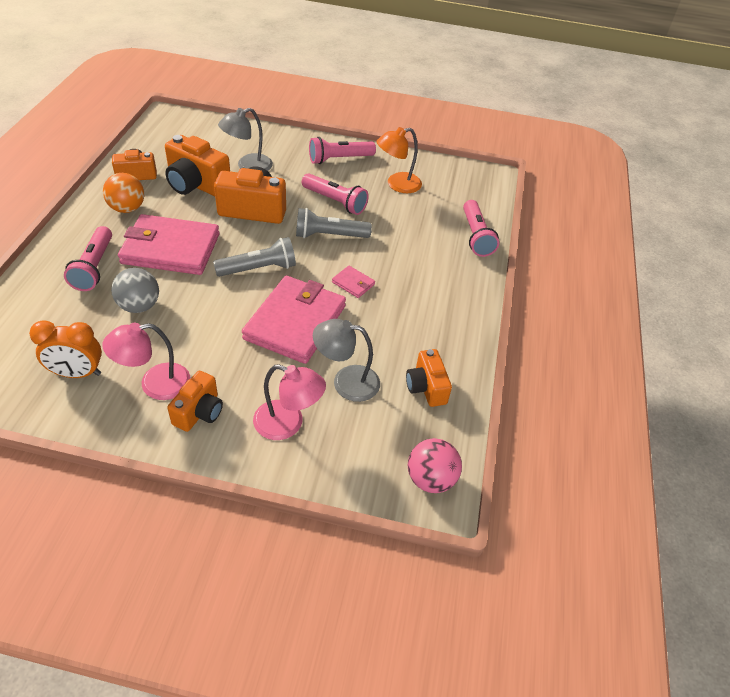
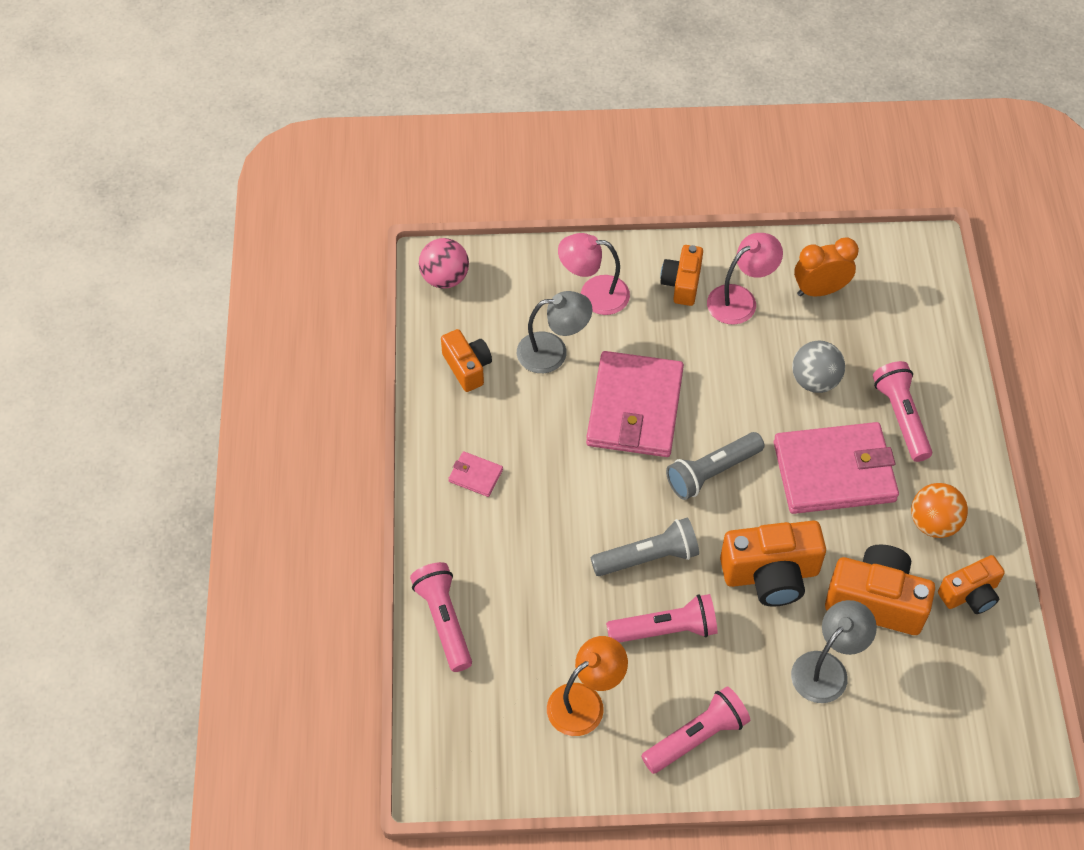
camera: 170 degrees right, 10 degrees up
(335, 201) = (665, 629): pink flashlight -> pink flashlight turned 150 degrees clockwise
(353, 283) = (588, 483): pink wallet -> pink wallet (475, 475)

